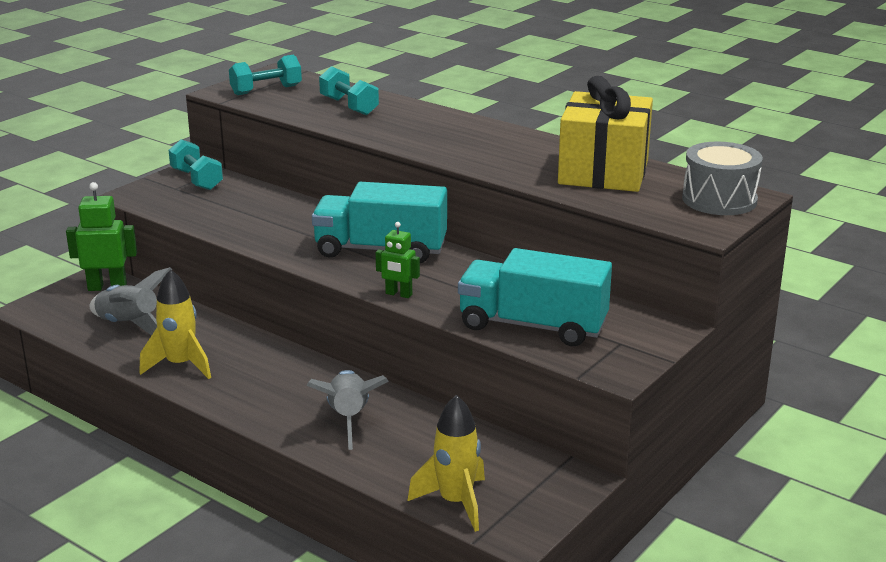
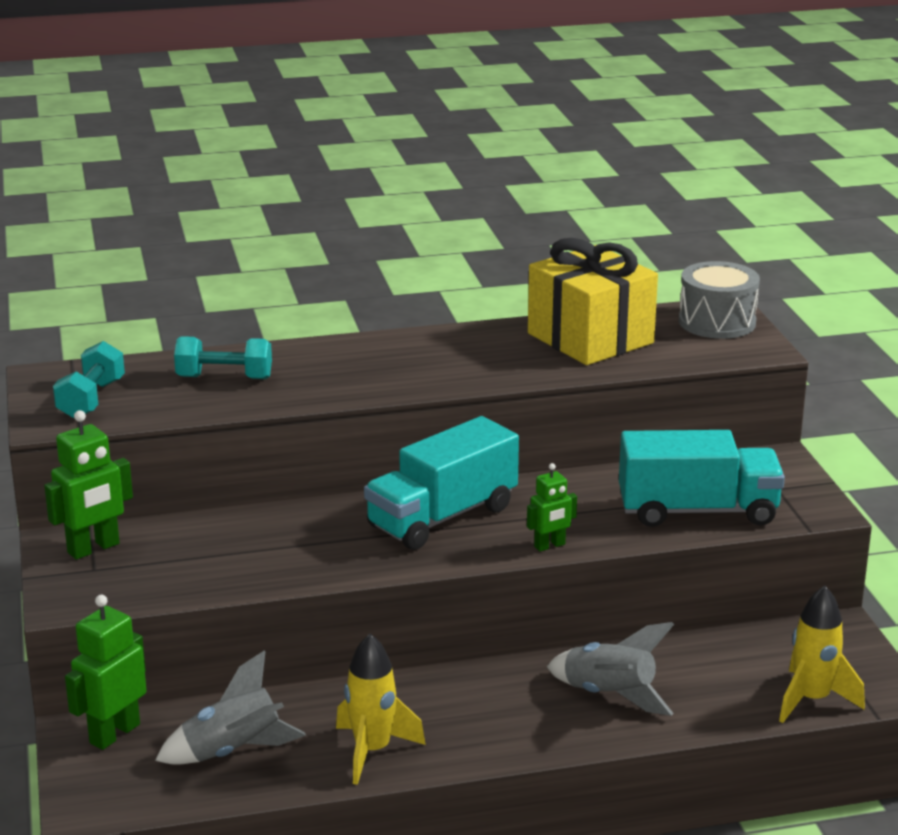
camera: 50 degrees left, 0 degrees up
(196, 180) = (94, 548): turquoise dumbbell -> green robot
(532, 326) = (697, 511): turquoise truck -> turquoise truck turned 150 degrees counterclockwise

